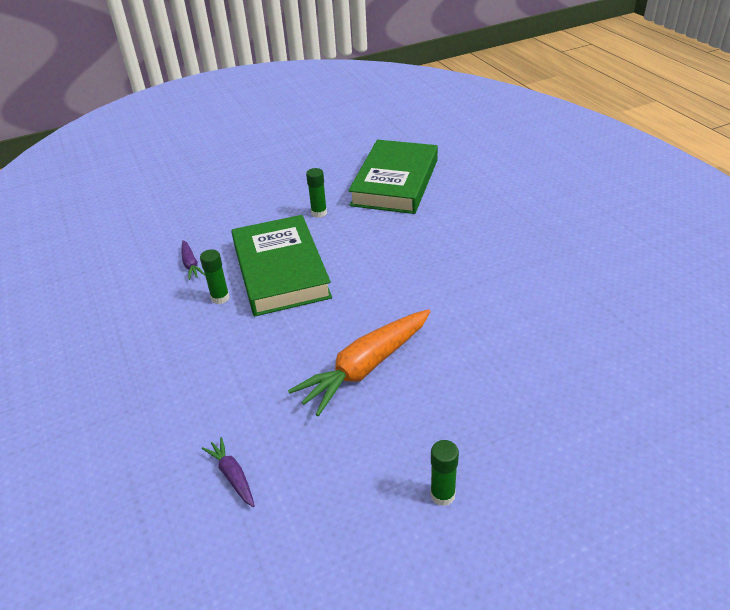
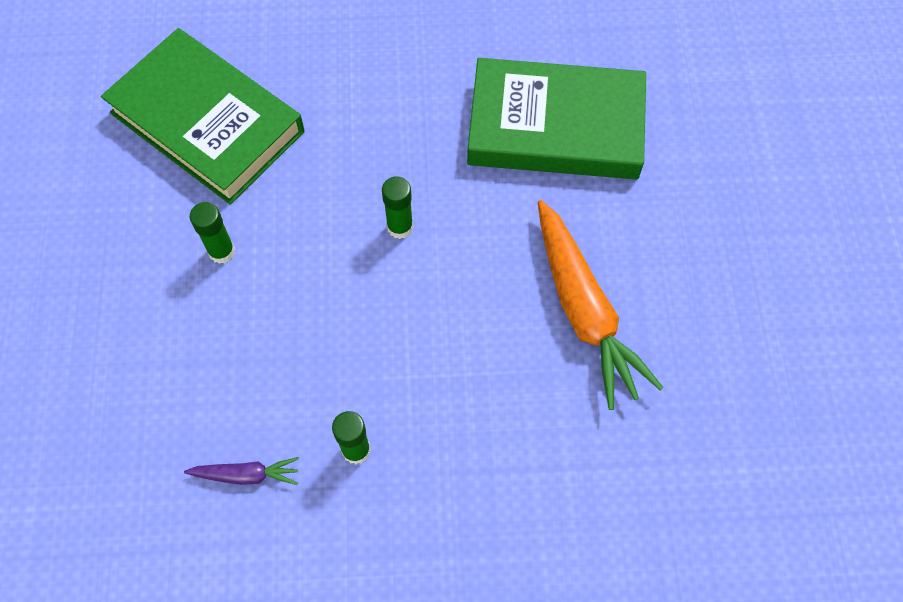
camera: 70 degrees left, 25 degrees up
(232, 476) = (695, 514): purple carrot -> none
(280, 270) = (337, 349): green book -> green book (555, 127)
(442, 495) = (795, 308): green glue stick -> green glue stick (400, 227)

